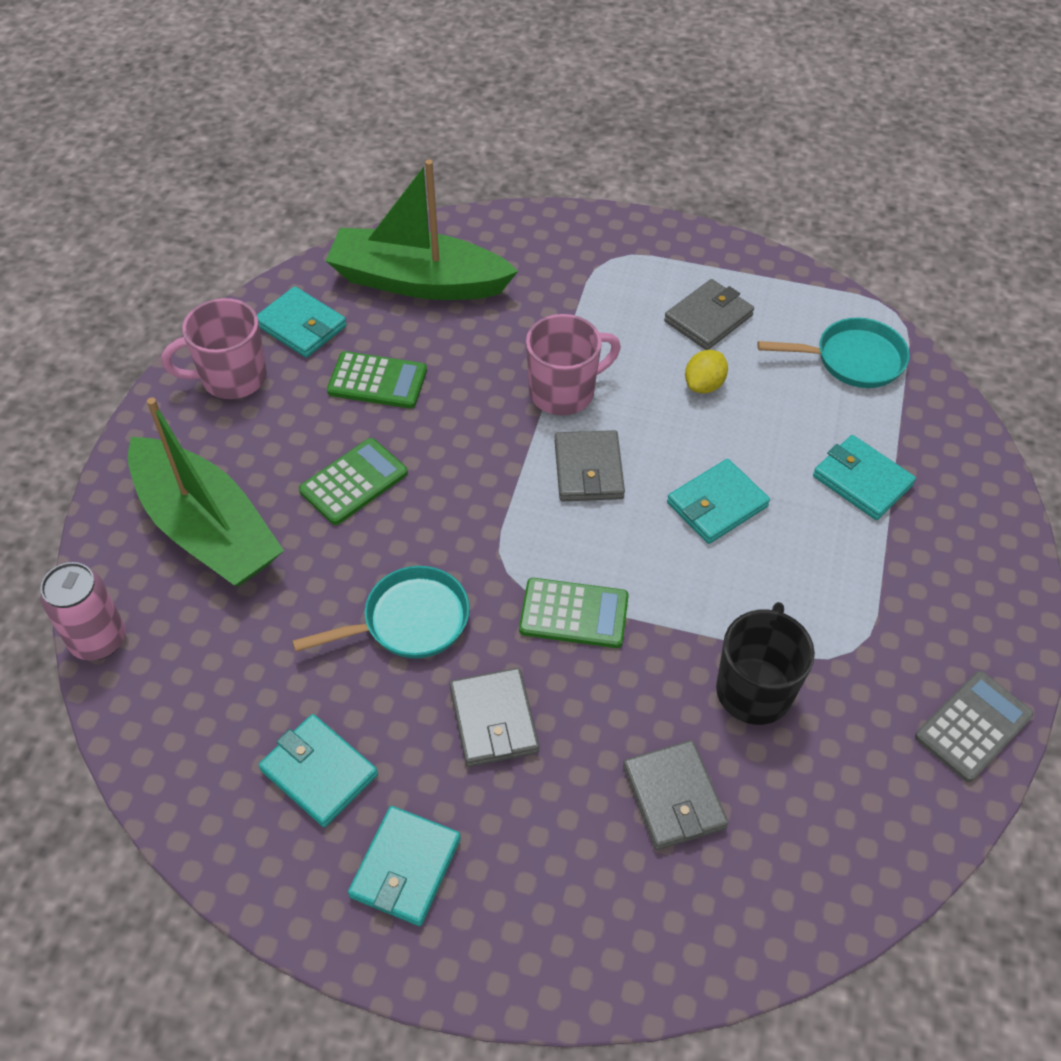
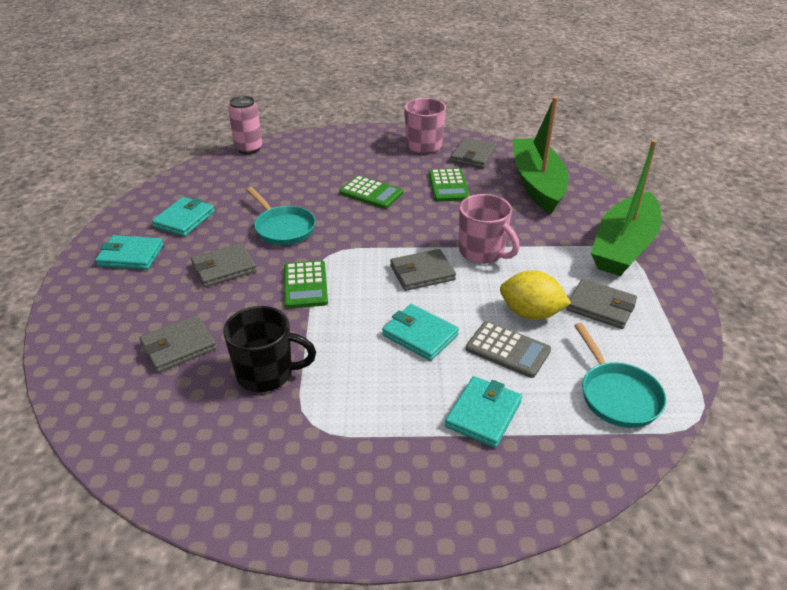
camera: 75 degrees right, 15 degrees down
(207, 529) = (322, 159): green boat -> green boat (624, 246)
(301, 326) = (473, 155): turquoise wallet -> grey wallet
(704, 385) = (530, 313): yellow lemon -> yellow lemon, size x1.54
(973, 726) = (256, 509): grey calculator -> grey calculator (507, 350)

